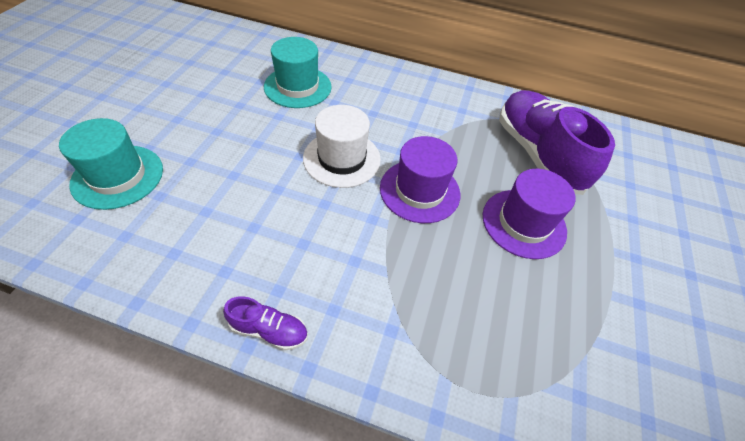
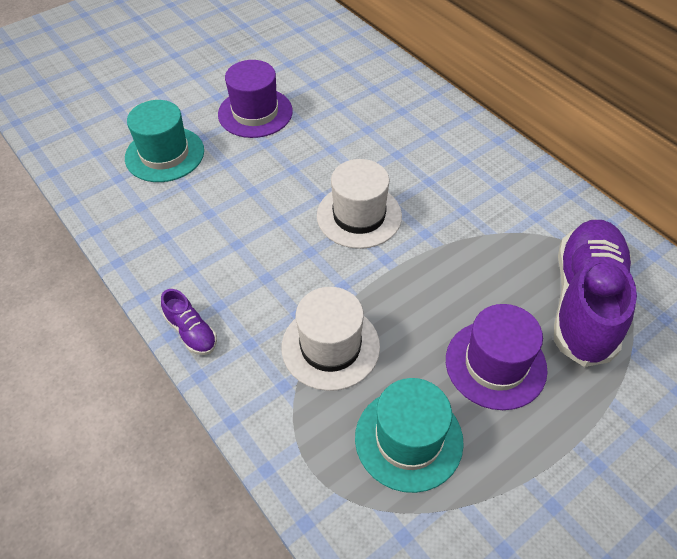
camera: 40 degrees right, 0 degrees up
(298, 87) = (372, 124): turquoise hat -> turquoise hat (408, 439)
(402, 274) = (330, 346): none -> white hat
(419, 191) = (411, 281): purple hat -> purple hat (255, 113)

